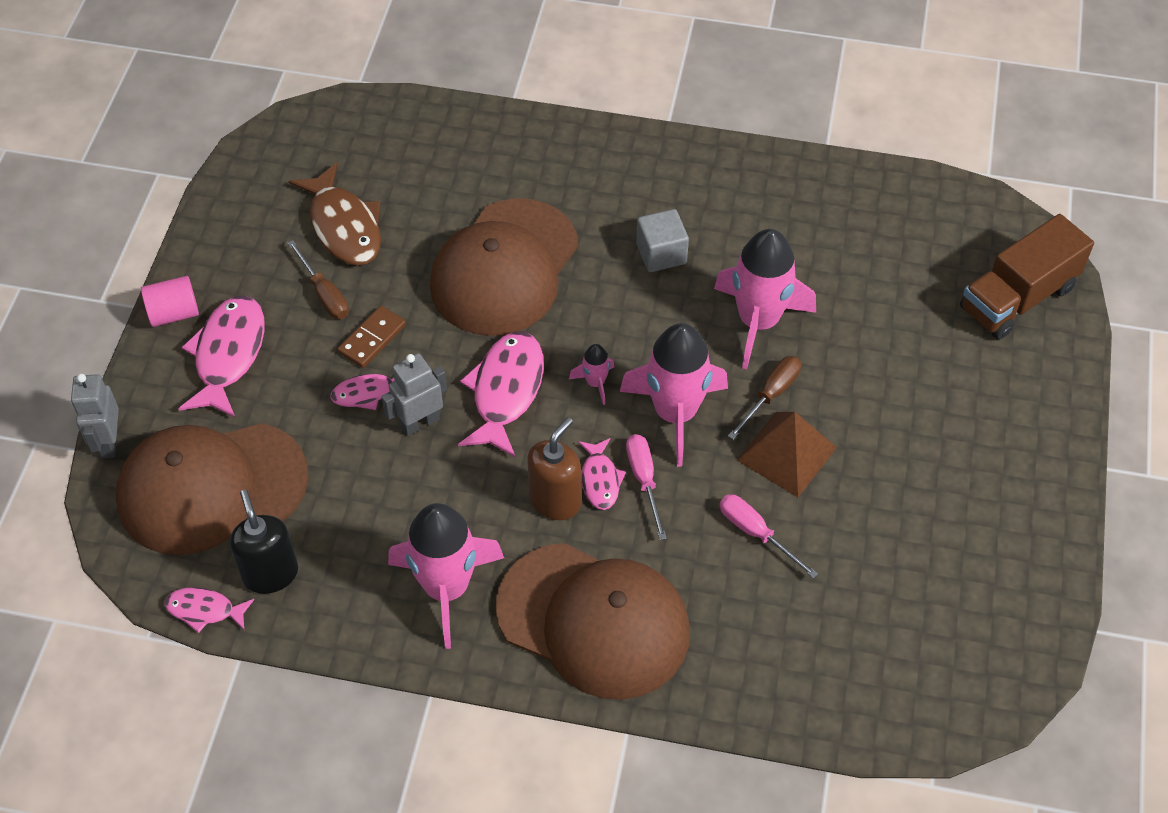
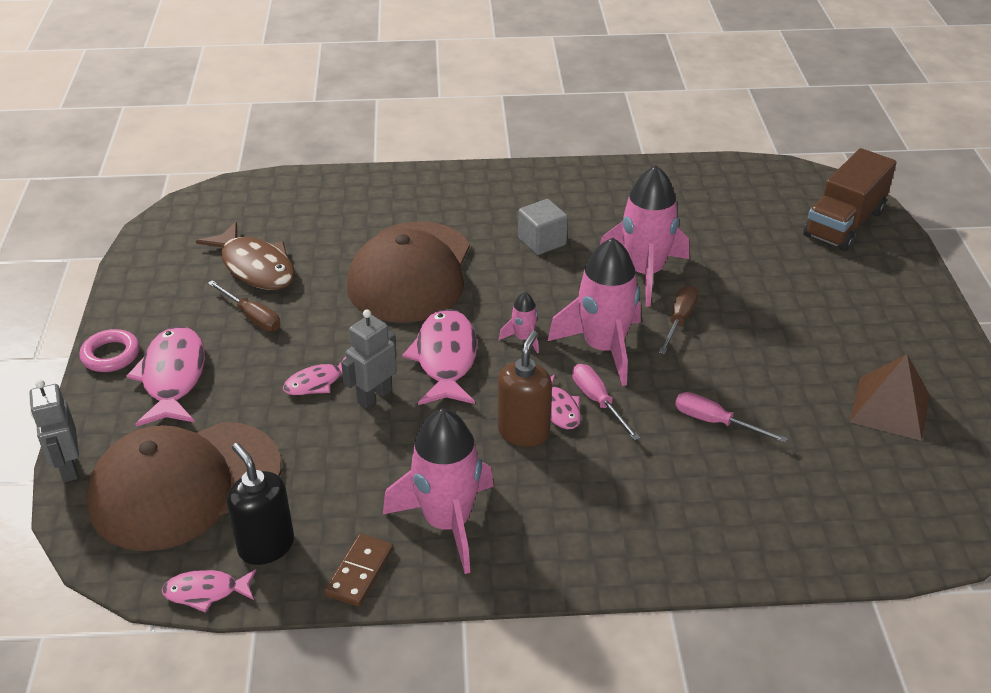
camera: 15 degrees left, 15 degrees down
(174, 313) = (111, 355): pink cylinder -> pink ring
(372, 339) = (307, 342): brown domino -> brown domino (359, 572)
(593, 620) = (599, 520): brown cap -> none
(787, 454) = (713, 359): brown pyramid -> brown pyramid (890, 408)

